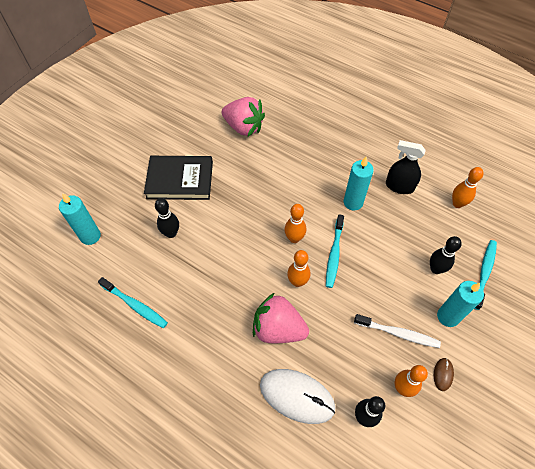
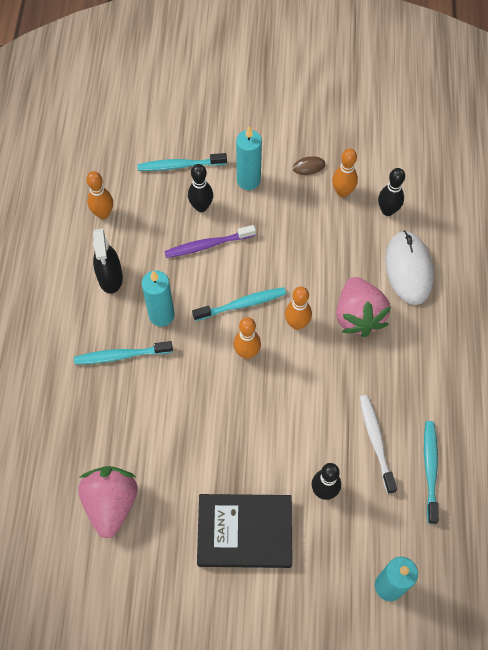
camera: 120 degrees left, 5 degrees up
(180, 180) = (244, 532): black book -> black book turned 60 degrees counterclockwise
(335, 168) = (121, 355): none -> turquoise toothbrush
(397, 257) = (207, 245): none -> purple toothbrush
(398, 333) = (293, 214): white toothbrush -> white toothbrush (376, 441)

